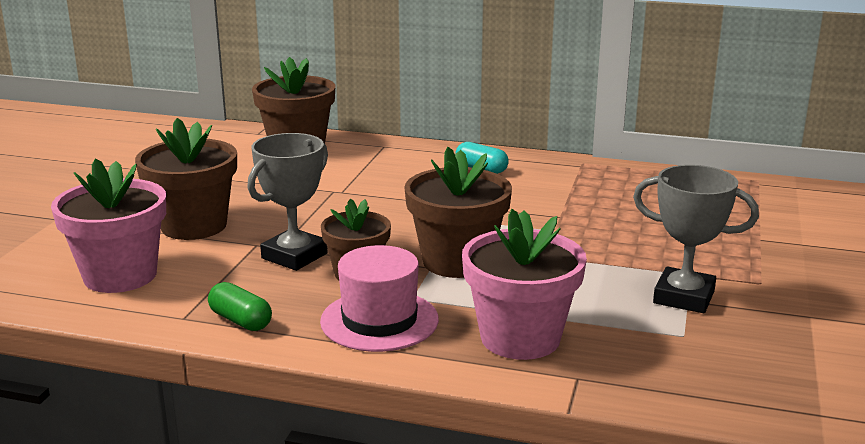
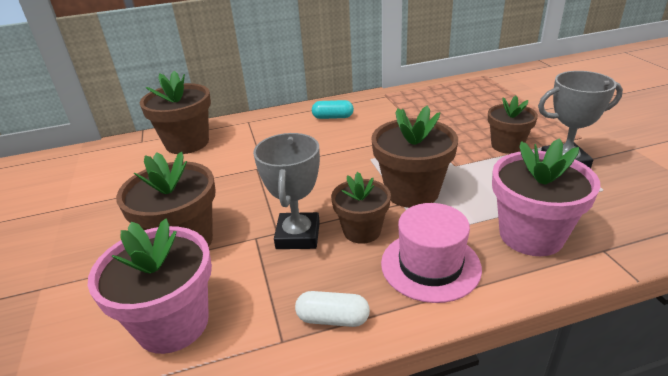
camera: 30 degrees left, 10 degrees up
(240, 320) = (333, 319): green capsule -> white capsule
(642, 259) = (507, 145): none -> brown flower pot

